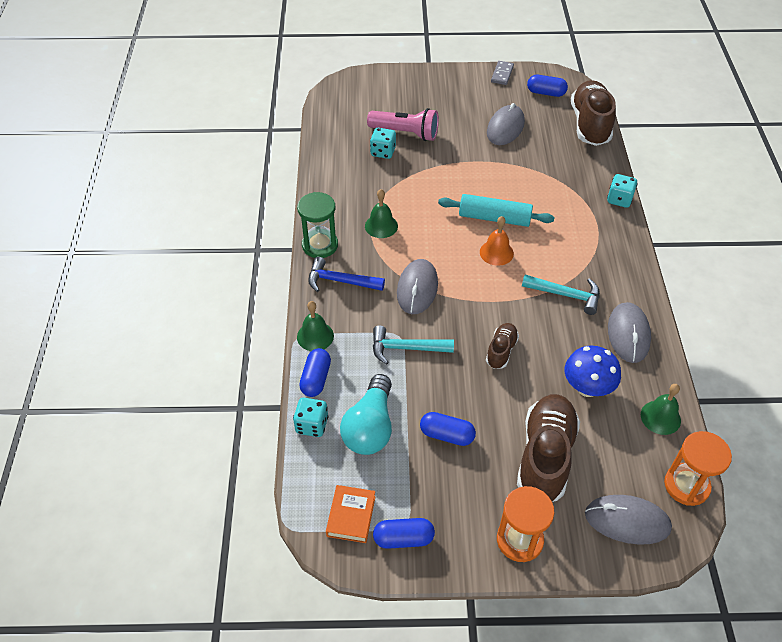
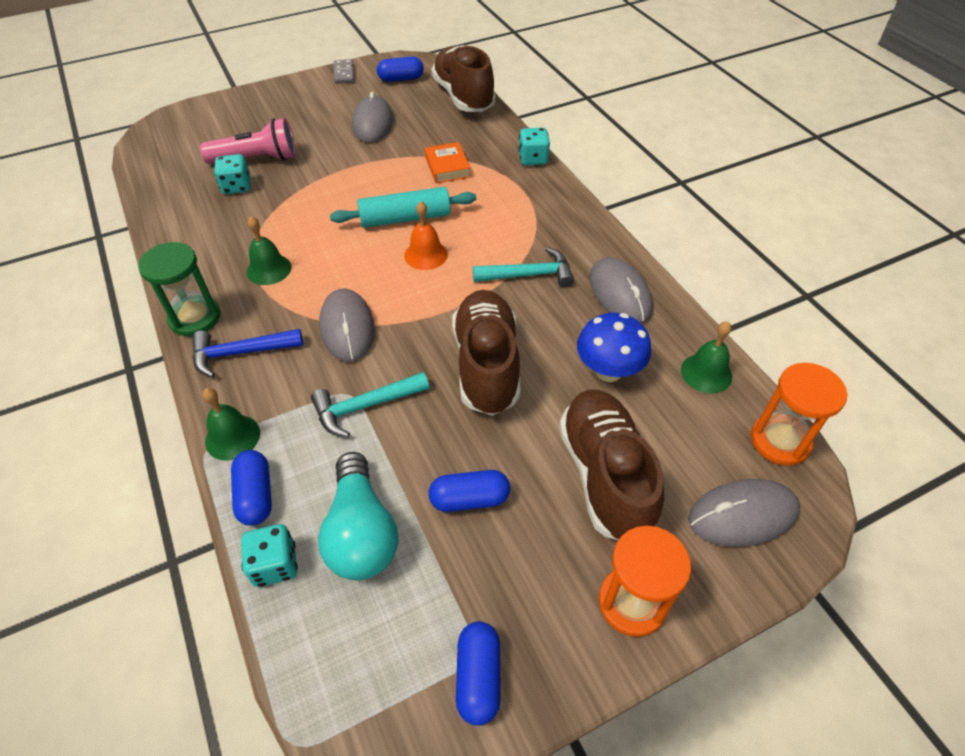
camera: 25 degrees left, 0 degrees up
(351, 516) = (388, 679): orange book -> orange book (447, 167)
(403, 538) = (478, 677): blue capsule -> blue capsule turned 60 degrees counterclockwise
(501, 351) = (486, 365): brown shoe -> brown shoe, size x1.97

